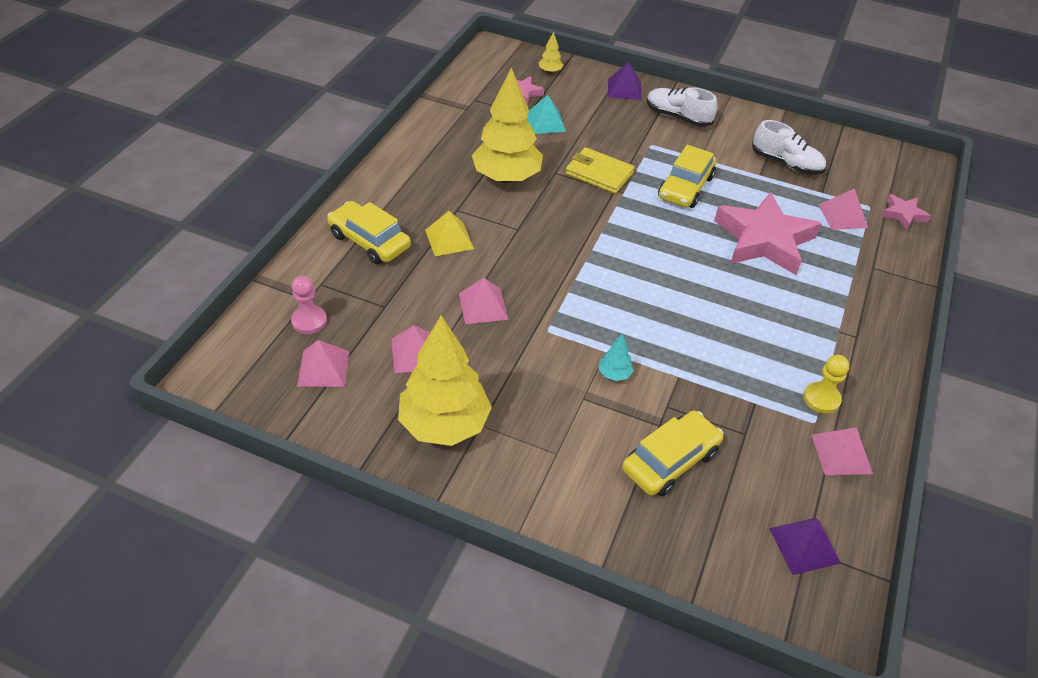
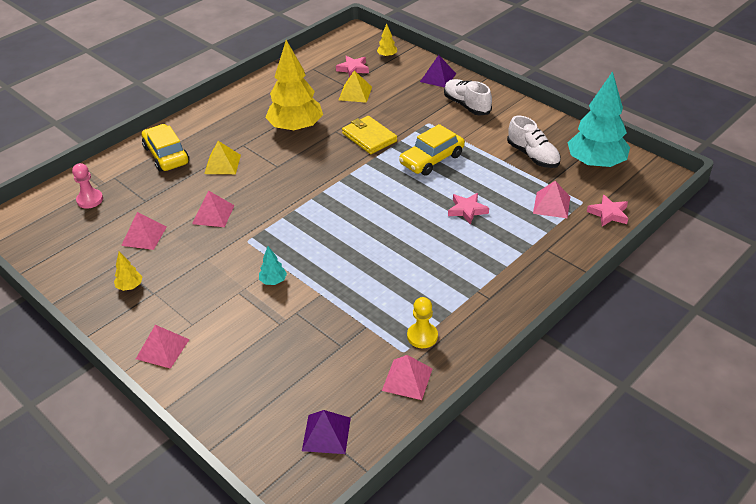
camera: 25 degrees right, 5 degrees down
(323, 368) = (77, 232): pink pyramid -> pink pyramid (162, 349)
(444, 425) = (130, 286): yellow tree -> yellow tree, size x0.41
(545, 122) = (355, 93): turquoise pyramid -> yellow pyramid
(670, 461) = (269, 350): yellow car -> none
(764, 240) = (467, 210): pink star -> pink star, size x0.46
(852, 161) = (595, 163): none -> turquoise tree

